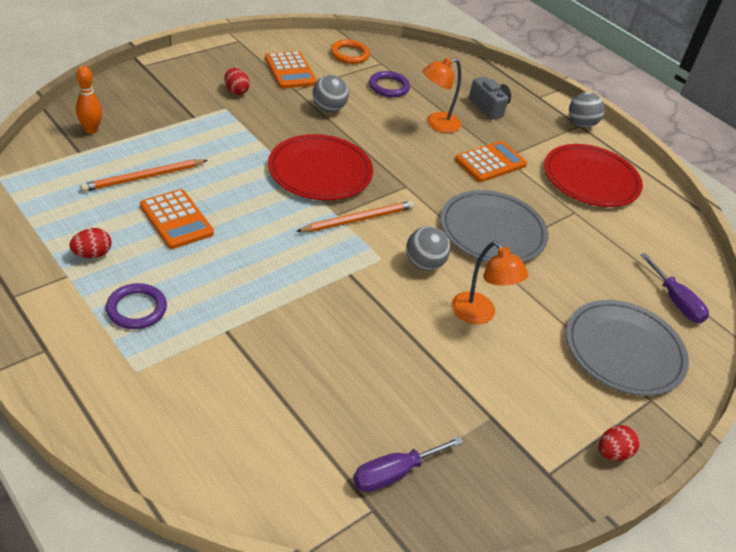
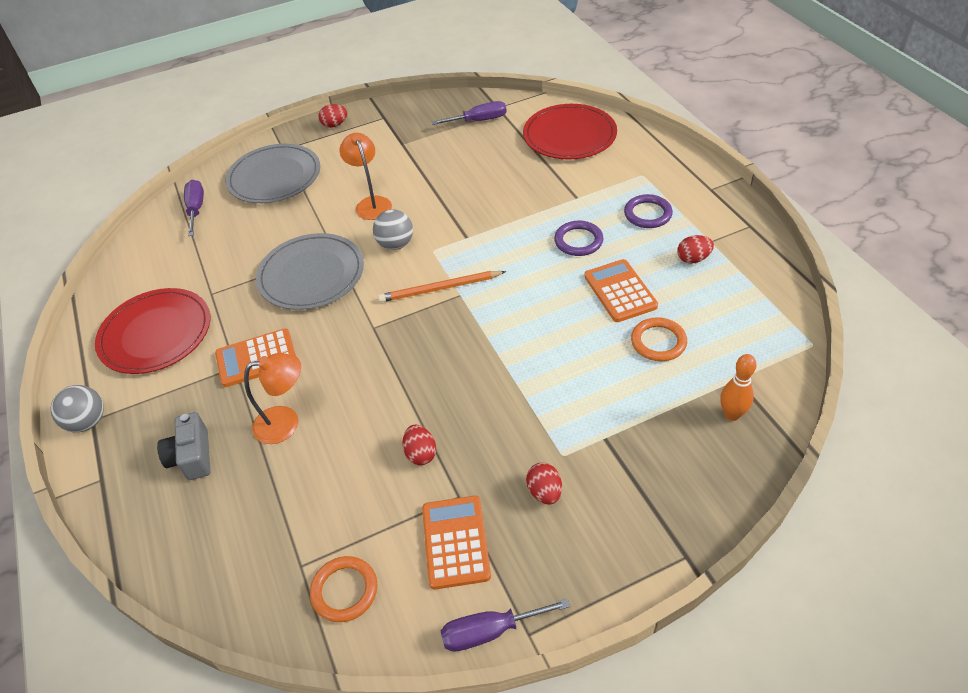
camera: 155 degrees left, 5 degrees up
(143, 177) = (658, 342): orange pencil -> orange ring
(260, 41) = (490, 631): none -> purple screwdriver
(320, 171) = (462, 348): red plate -> red plate (569, 135)
(329, 109) = (421, 453): grey ball -> red egg
(389, 87) = (315, 502): purple ring -> purple ring (578, 241)

